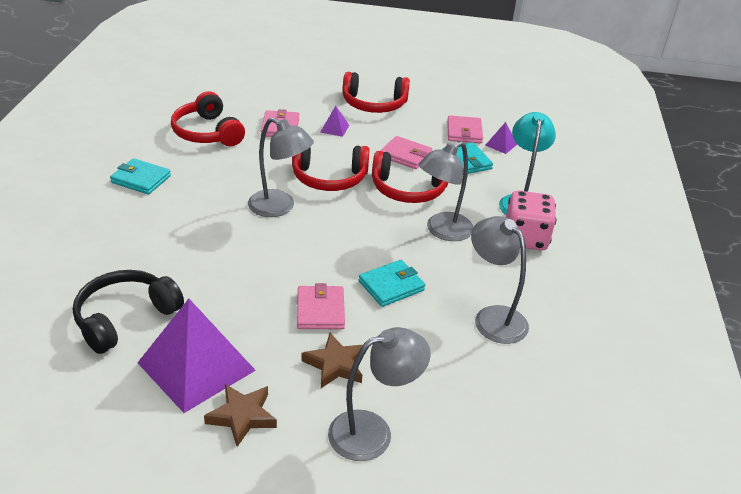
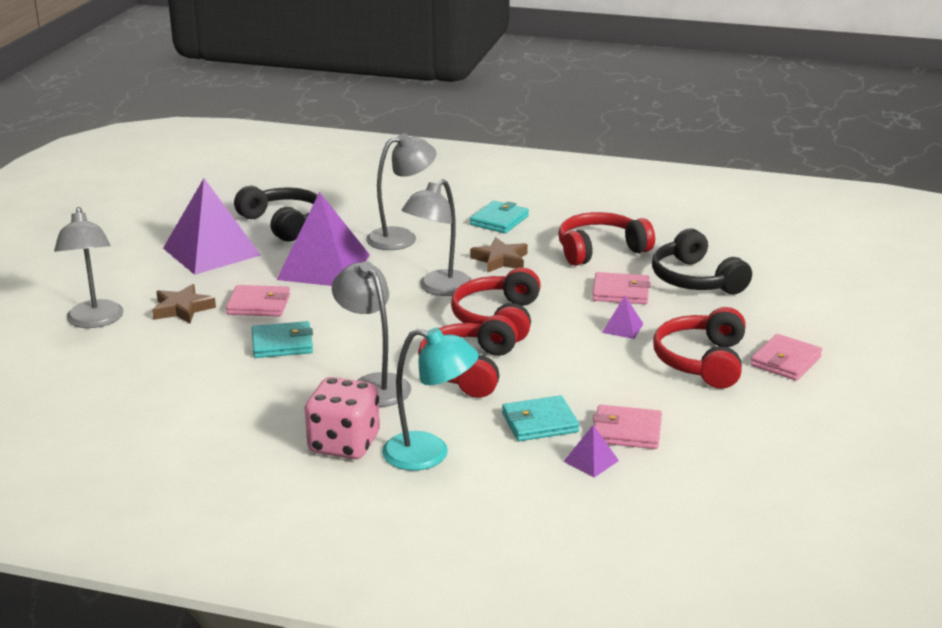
camera: 100 degrees right, 10 degrees down
(237, 277) = (323, 267): none -> purple pyramid
(242, 416) = (145, 269): brown star -> brown star (500, 260)
(258, 98) = (696, 279): none -> black headphones
(391, 286) = (282, 344): turquoise wallet -> turquoise wallet turned 75 degrees counterclockwise
(405, 155) = (554, 375): pink wallet -> pink wallet (785, 361)
(493, 317) = (207, 399): grey lamp -> grey lamp (401, 237)

